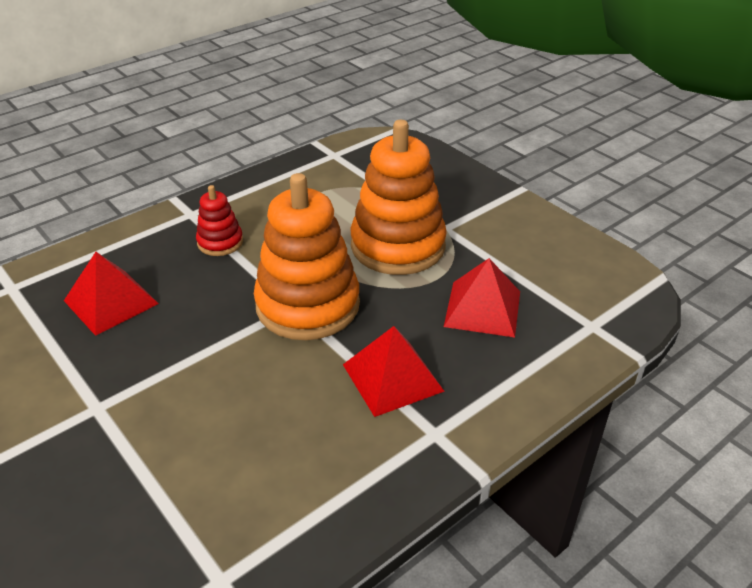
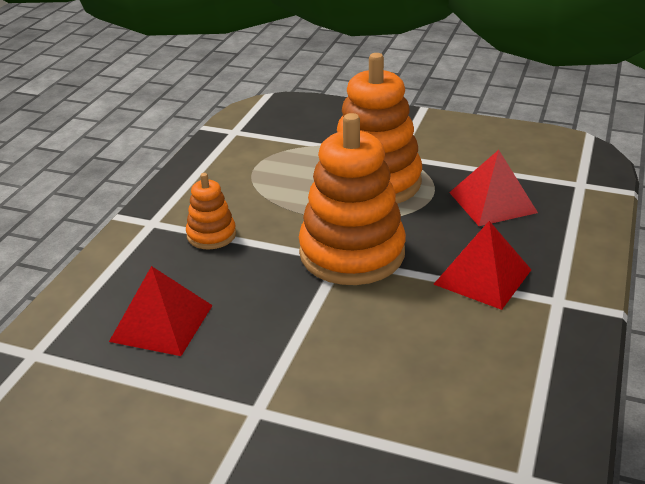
camera: 30 degrees left, 5 degrees down
(220, 242) = (211, 235): red stacking toy -> orange stacking toy

